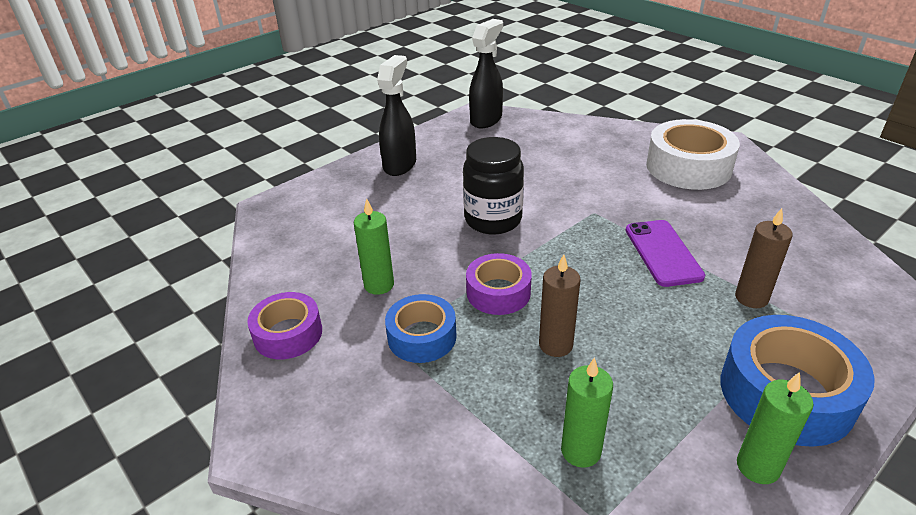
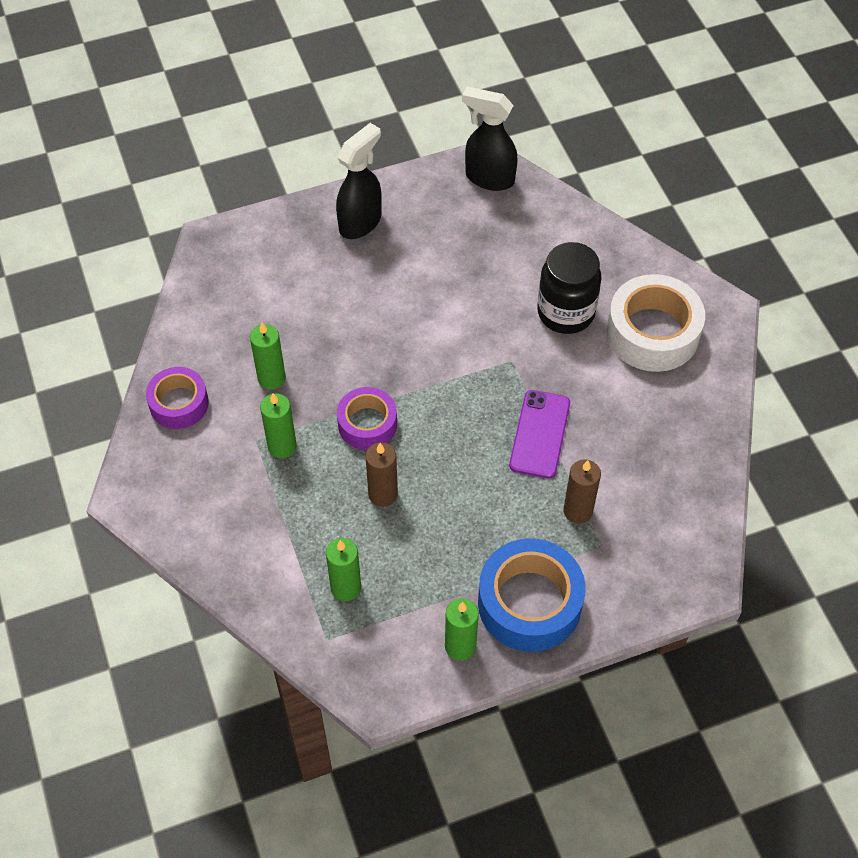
camera: 20 degrees right, 20 degrees up
(422, 337) = (282, 446): blue tape -> green candle
(486, 119) = (489, 178): black spray bottle -> black spray bottle turned 120 degrees counterclockwise
(493, 220) = (410, 336): black jar -> black jar (565, 313)

